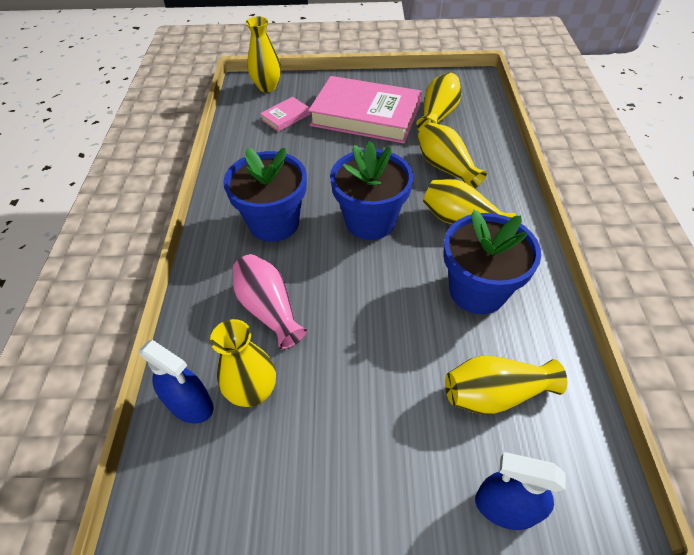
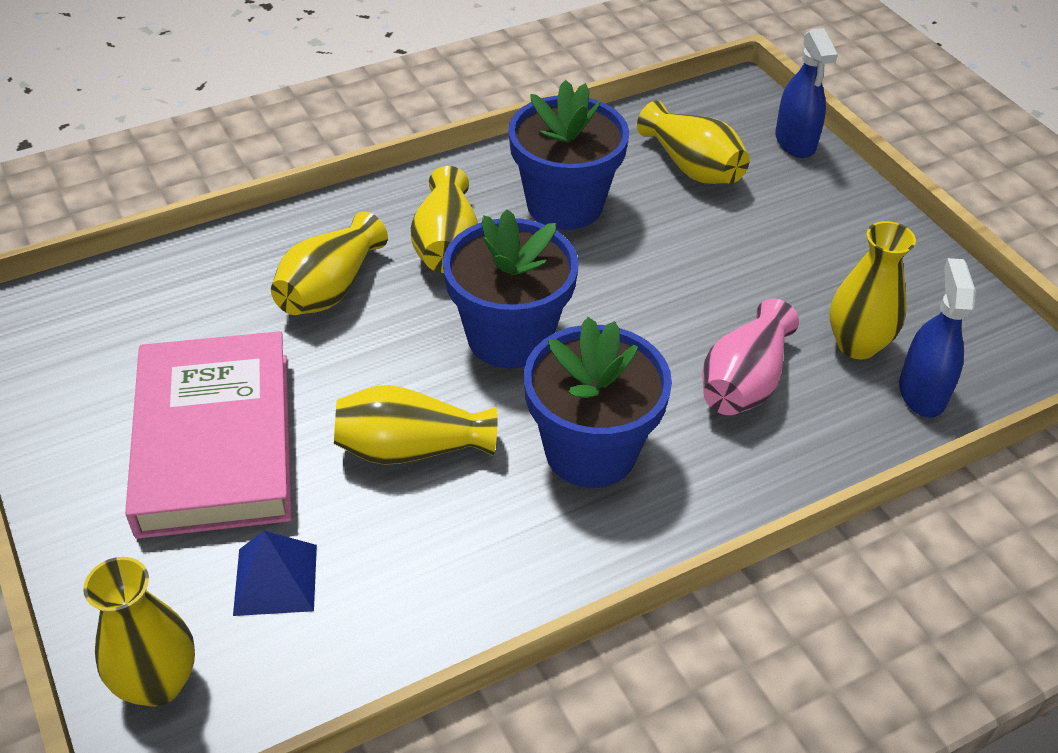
camera: 120 degrees left, 5 degrees down
(286, 117) = (275, 579): pink book -> blue pyramid
(438, 115) = (171, 337): yellow vase -> yellow vase (411, 449)

